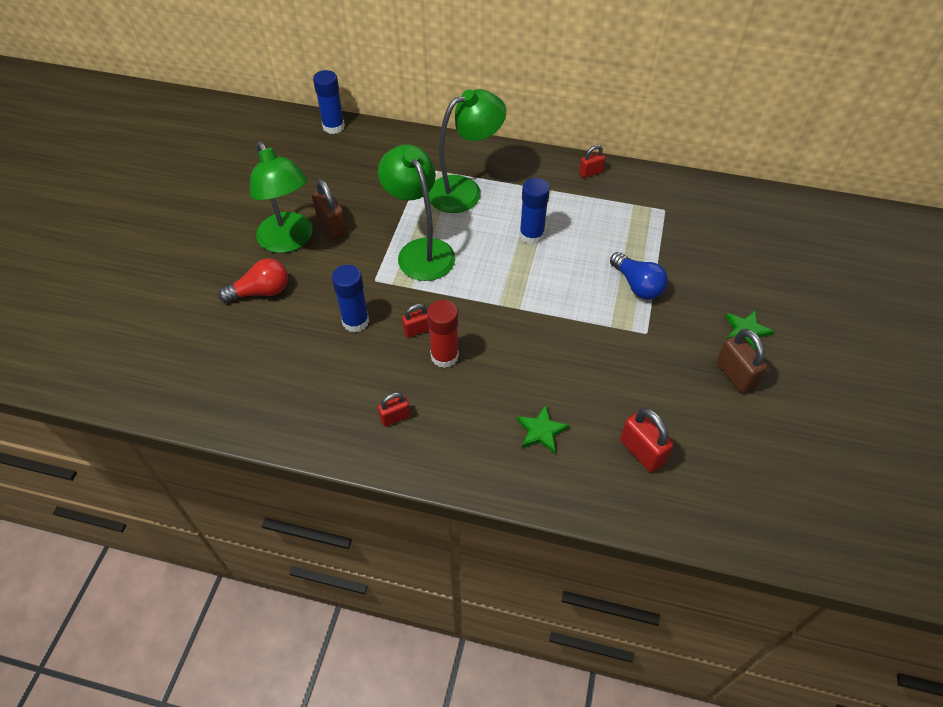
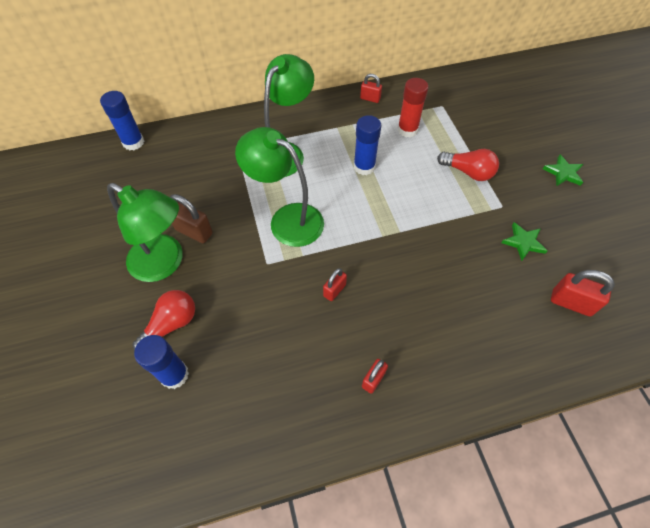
camera: 30 degrees left, 5 degrees up
(355, 321) = (277, 309): blue glue stick -> blue glue stick (174, 375)
(444, 356) = (373, 302): red glue stick -> red glue stick (407, 130)
(541, 431) = (492, 326): green star -> green star (523, 242)
(590, 172) = (370, 98): red padlock -> red padlock turned 75 degrees clockwise
(637, 285) = (468, 172): blue light bulb -> red light bulb
(735, 375) = (582, 209): brown padlock -> none

